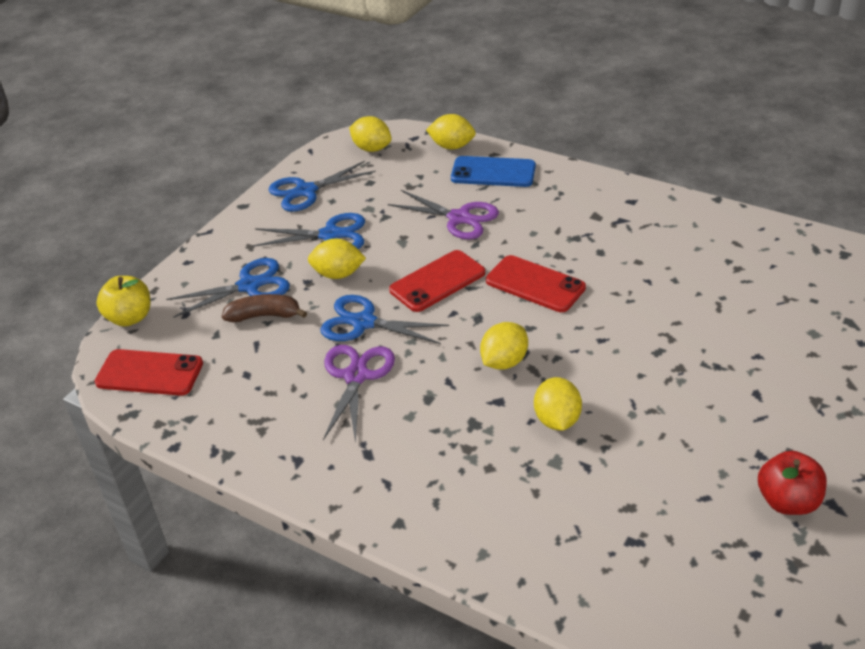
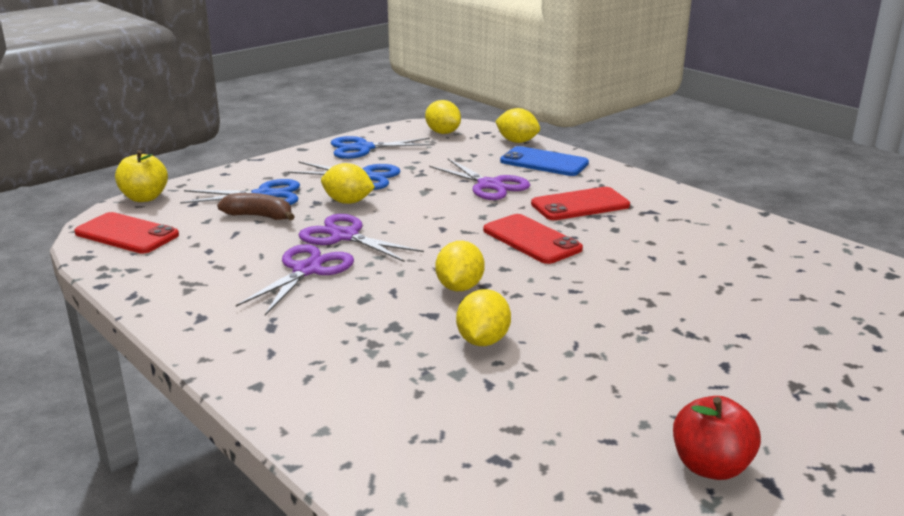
camera: 15 degrees right, 15 degrees down
(364, 323) = (345, 236): blue scissors -> purple scissors
(437, 281) = (436, 222): red phone -> red phone (580, 205)
(504, 362) = (459, 287): yellow lemon -> yellow lemon turned 45 degrees counterclockwise

